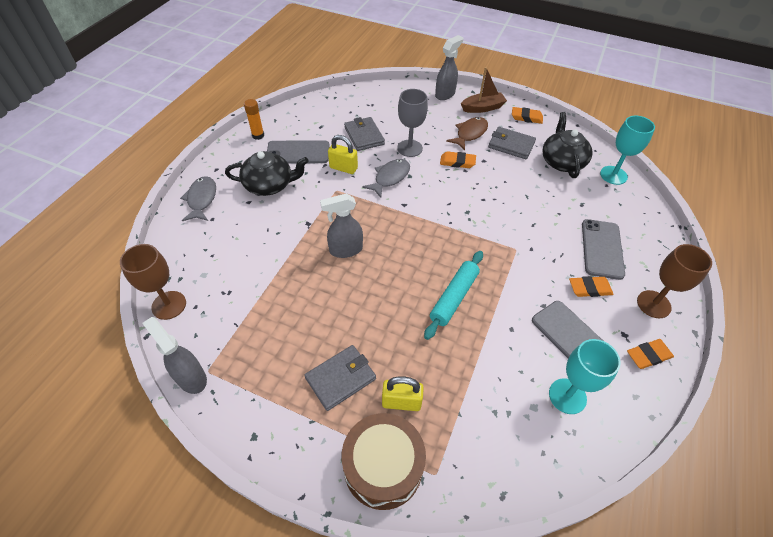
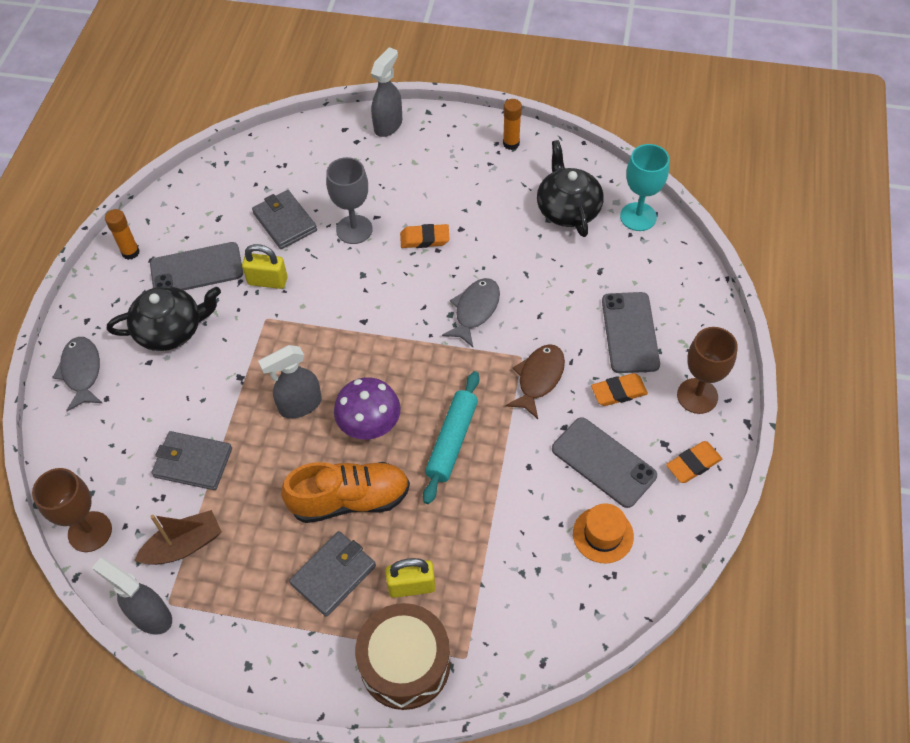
camera: 10 degrees left, 5 degrees up
(366, 324) = (350, 500): none -> orange shoe
(390, 178) = (336, 283): grey fish -> grey fish (475, 310)
(393, 274) = (369, 425): none -> purple mushroom
(470, 134) = (435, 188): brown fish -> brown fish (538, 378)
(482, 108) = (446, 139): brown boat -> brown boat (184, 545)
(511, 145) = (495, 195): grey wallet -> grey wallet (193, 462)
(526, 117) = (511, 143): orange eraser -> orange glue stick
(567, 396) = (603, 535): turquoise goblet -> orange hat

